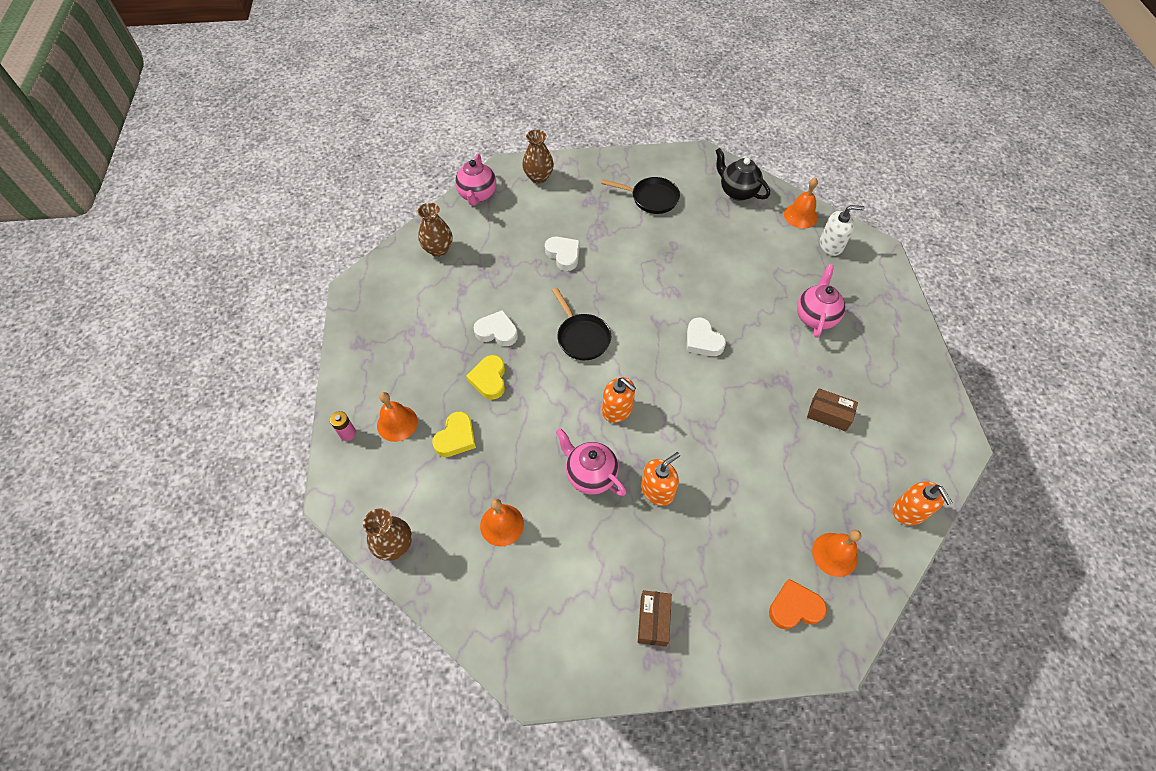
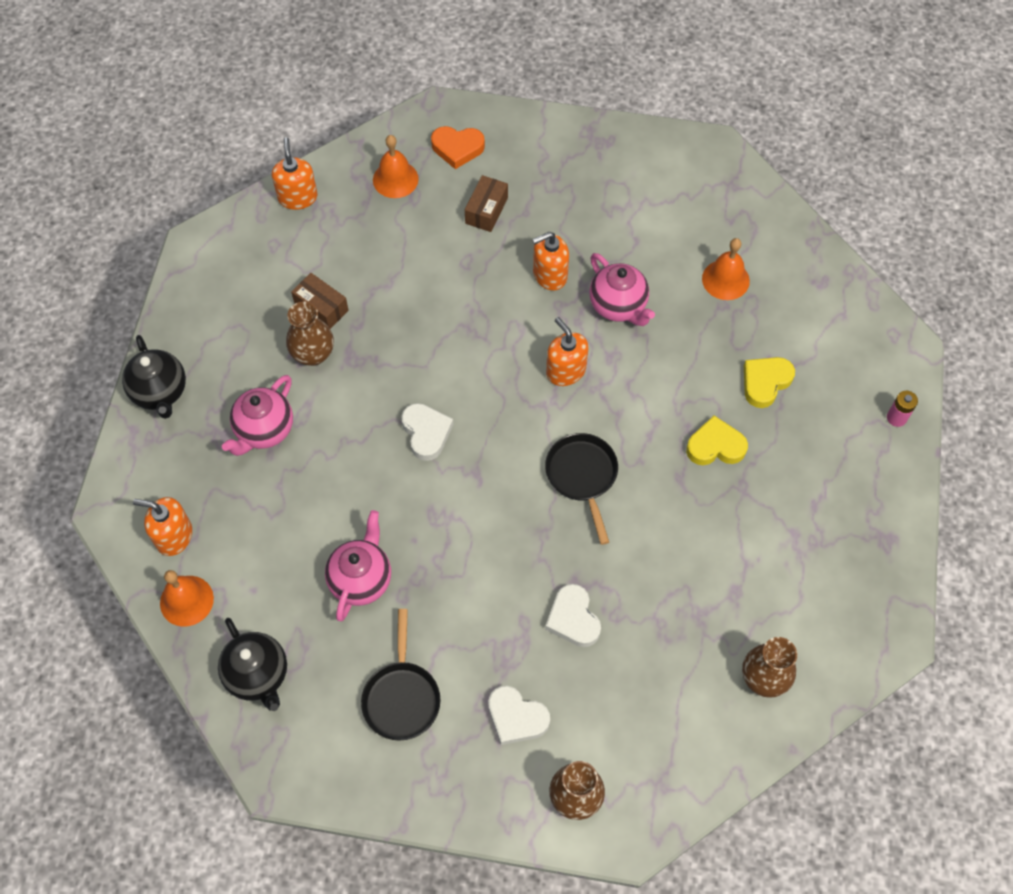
camera: 165 degrees left, 5 degrees up
(395, 545) = (841, 286): brown vase -> brown vase (313, 354)
(397, 423) = (836, 416): orange bell -> none
(477, 195) = (687, 781): pink teapot -> pink teapot (361, 579)
(489, 379) = (715, 446): yellow heart -> yellow heart turned 105 degrees counterclockwise
(497, 331) = (694, 512): white heart -> white heart (516, 717)
(651, 198) = (401, 697): black pan -> black pan turned 120 degrees counterclockwise
(653, 621) = (594, 167): brown box -> brown box (486, 210)
(831, 245) = (174, 536): white soap dispenser -> orange soap dispenser
(902, 325) = (160, 392): none -> black teapot

